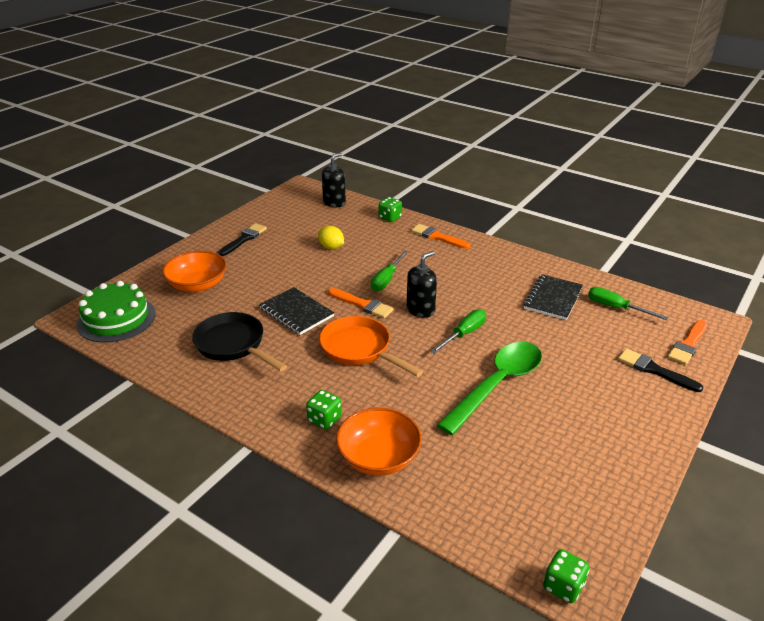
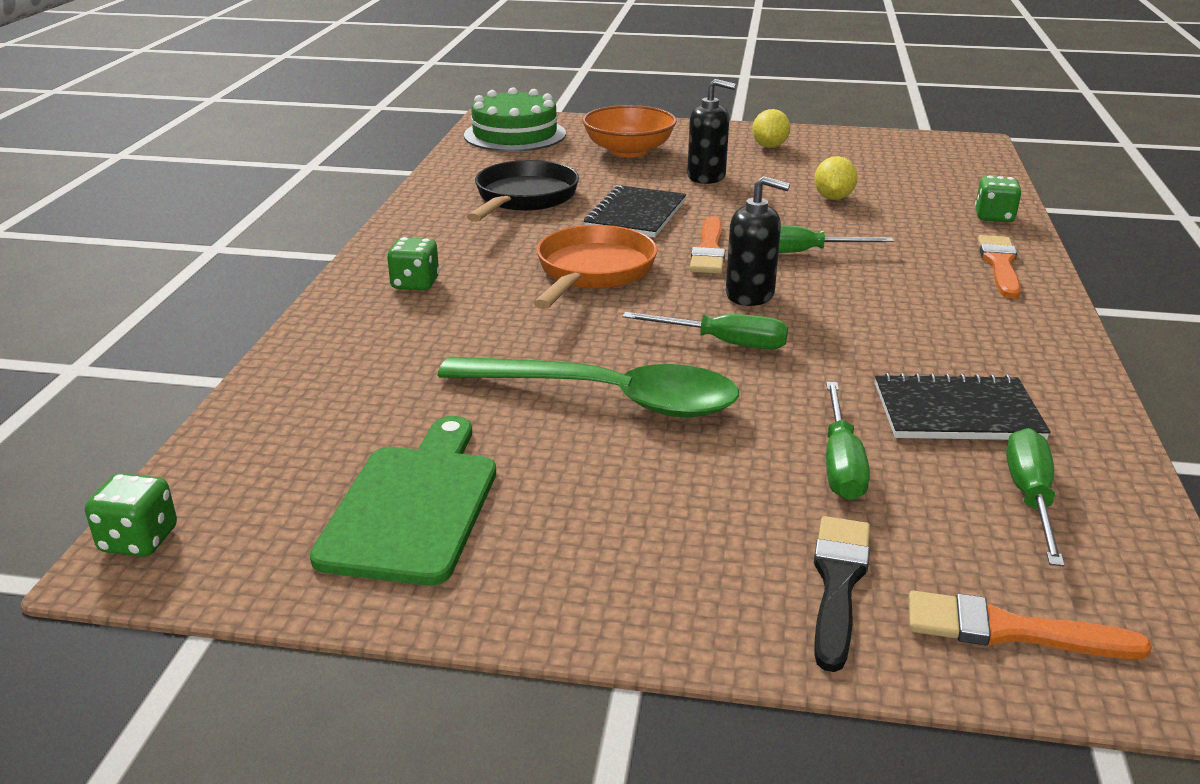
camera: 65 degrees right, 5 degrees down
(244, 239) = (769, 146): black brush -> yellow lemon
(334, 203) = (966, 172): black soap dispenser -> black soap dispenser (706, 177)
(379, 457) = (359, 335): orange bowl -> none
(566, 473) = (414, 506): none -> green cutting board
(578, 340) = (841, 463): none -> green screwdriver

